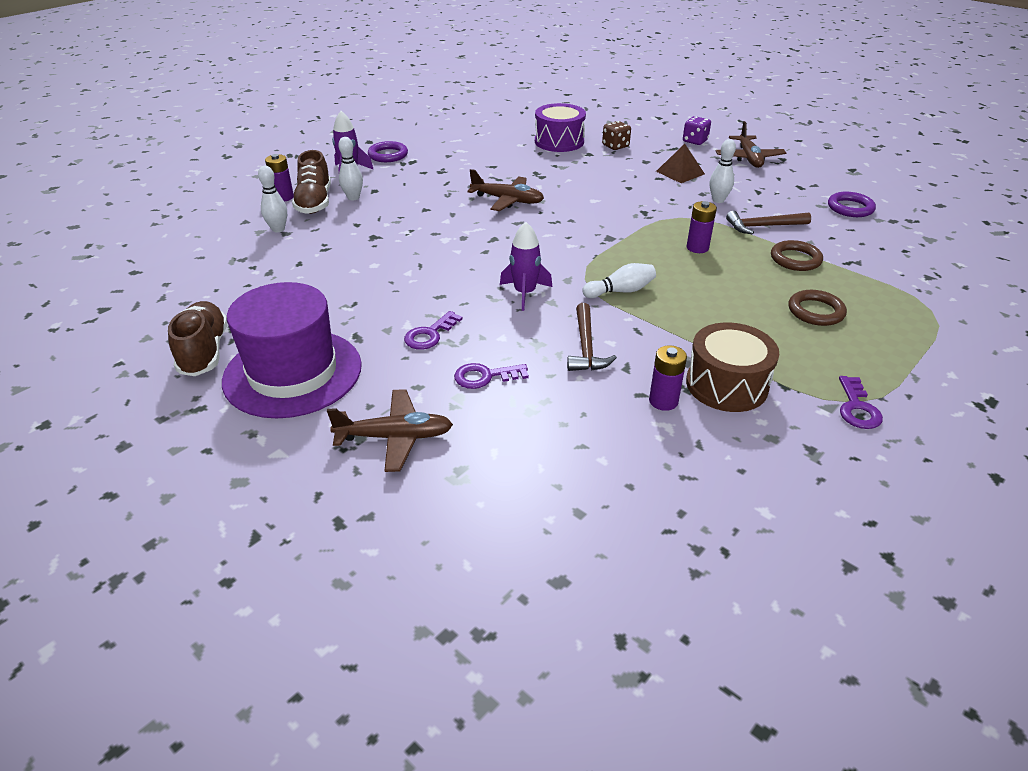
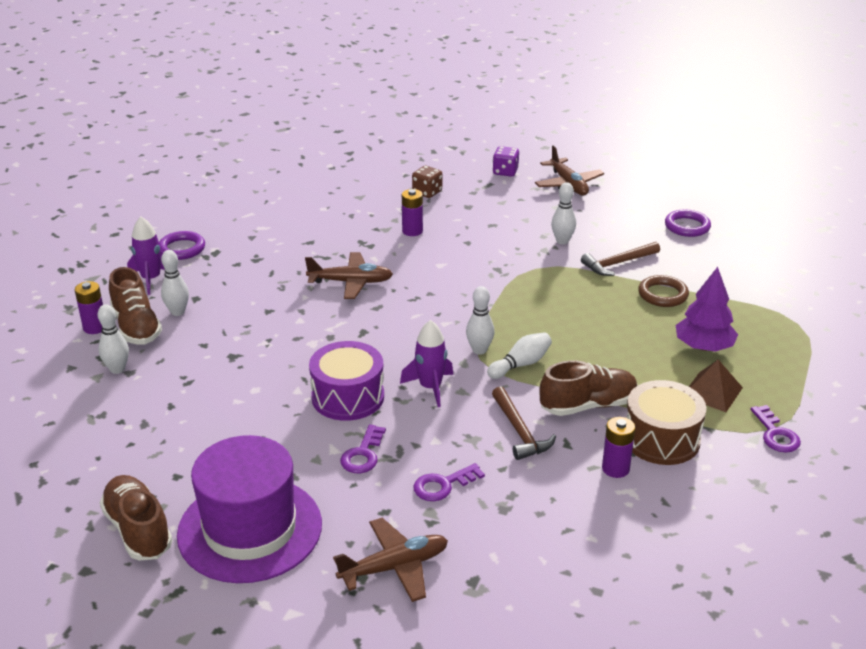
camera: 20 degrees left, 5 degrees down
(559, 141) = (364, 197): purple drum -> purple drum (348, 397)
(588, 272) = (479, 350): none -> white bowling pin
(666, 339) = (588, 405): none -> brown shoe
(680, 172) = (509, 214): brown pyramid -> brown pyramid (712, 391)
(697, 248) = (568, 300): purple battery -> purple battery (412, 231)
(815, 311) = (703, 347): brown ring -> purple tree

